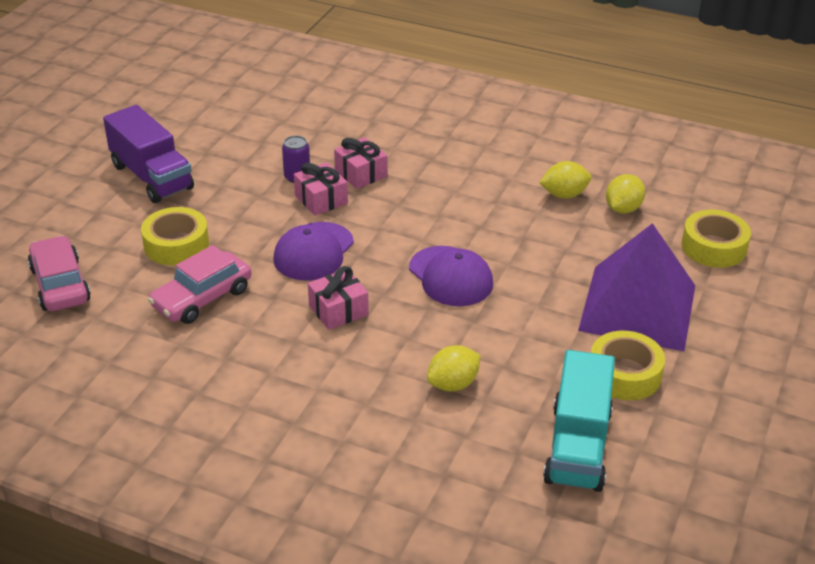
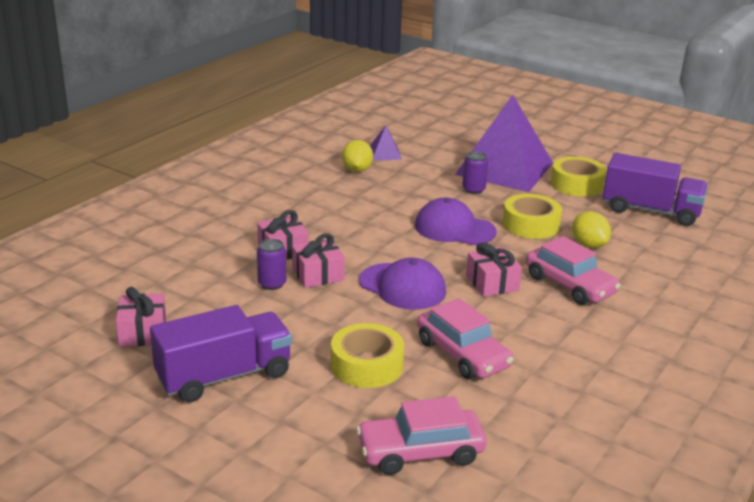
camera: 80 degrees left, 10 degrees down
(206, 130) = (143, 332): none -> pink gift
(351, 368) = (569, 285): none -> pink car
(450, 276) = (454, 229): purple cap -> purple cap turned 135 degrees counterclockwise
(559, 284) = (473, 189): none -> purple can
(578, 446) = (650, 211): turquoise truck -> purple truck
(623, 209) = (384, 153): yellow lemon -> purple pyramid
(713, 247) = (441, 134): yellow tape -> yellow tape (530, 225)

